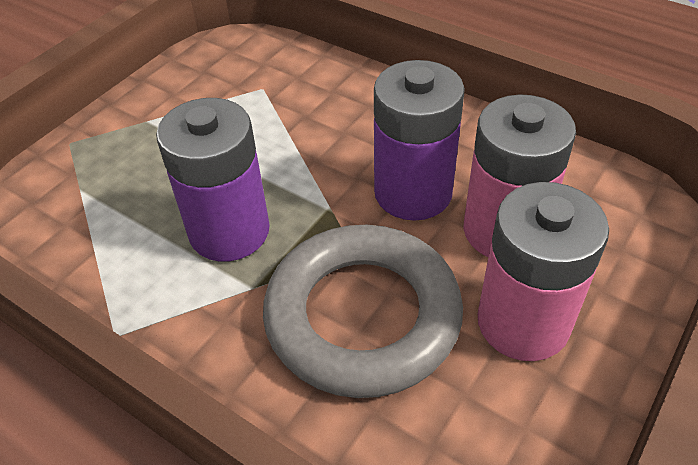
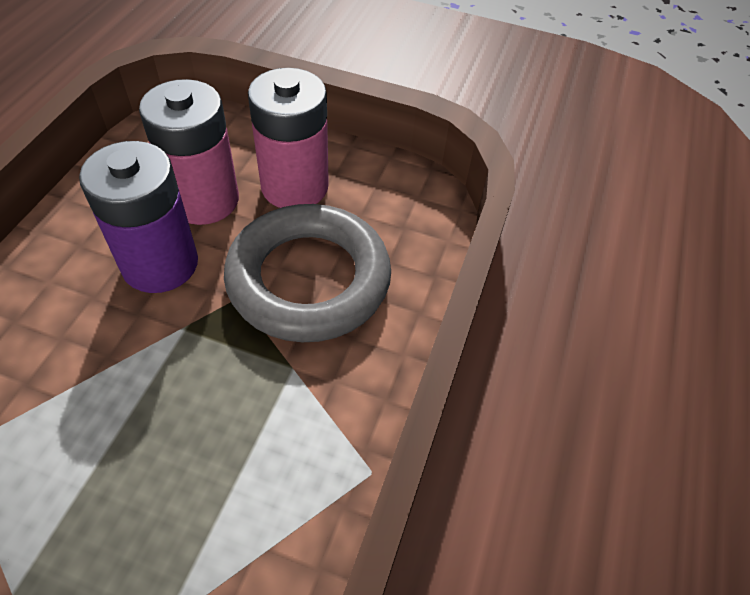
camera: 110 degrees left, 5 degrees up
(229, 231) = (224, 409): purple battery -> none

